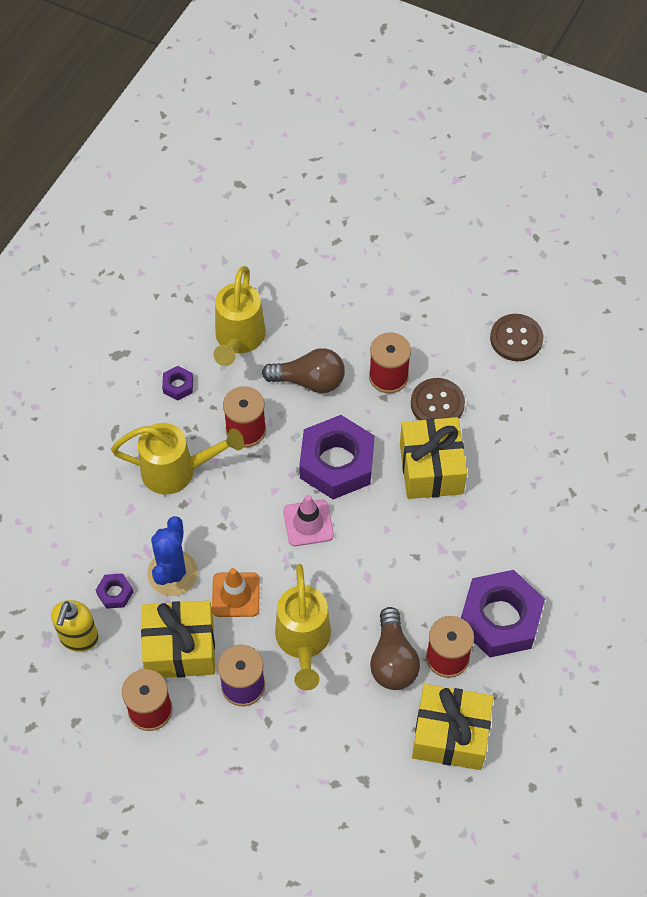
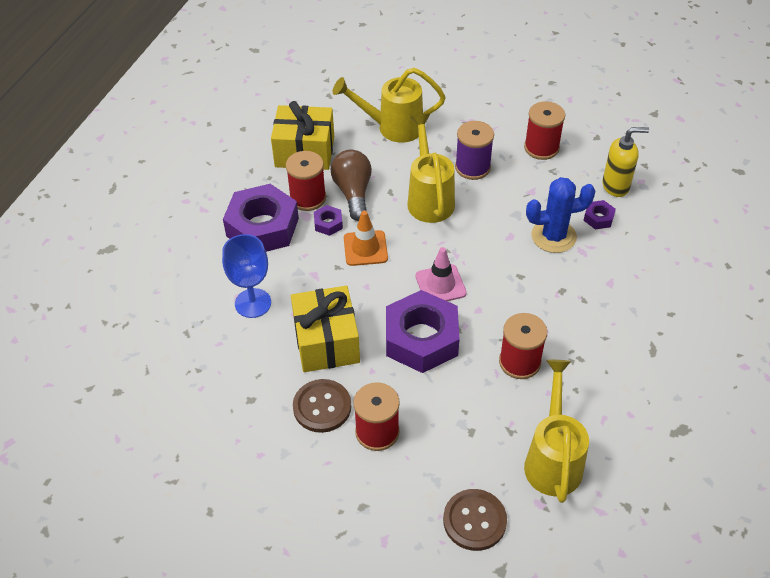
camera: 175 degrees right, 10 degrees down
(79, 638) = (616, 186): yellow soap dispenser -> yellow soap dispenser turned 75 degrees clockwise
(172, 573) = (553, 236): blue cactus -> blue cactus turned 75 degrees clockwise
(177, 471) = (576, 318): yellow watering can -> yellow watering can (392, 127)
(178, 386) = (604, 401): purple nut -> purple nut (328, 223)
(180, 648) = (530, 186): yellow gift -> none
(236, 595) = (494, 225): orange traffic cone -> orange traffic cone (365, 248)
(309, 381) = (463, 419): brown light bulb -> none
(506, 520) = (253, 303): none -> blue goblet
(516, 339) = (231, 491): brown button -> brown button (474, 521)

